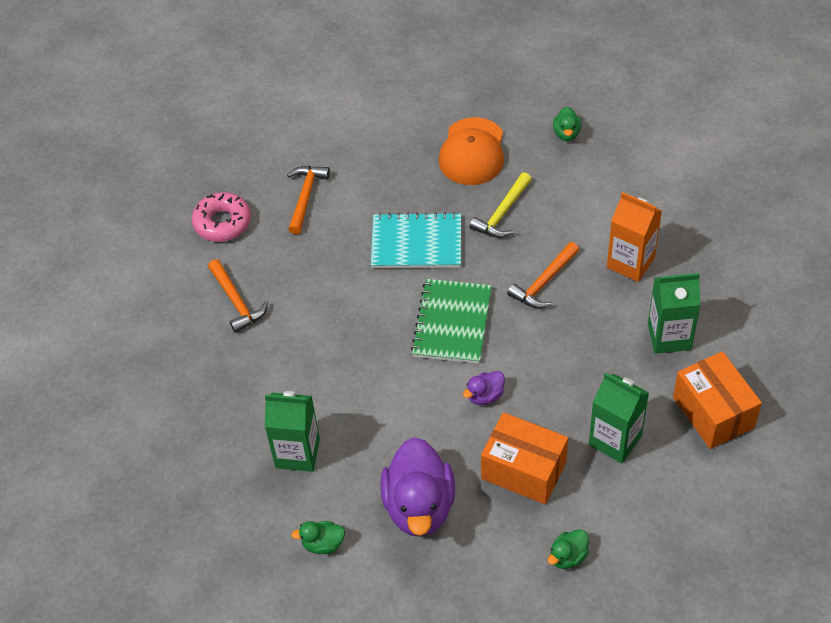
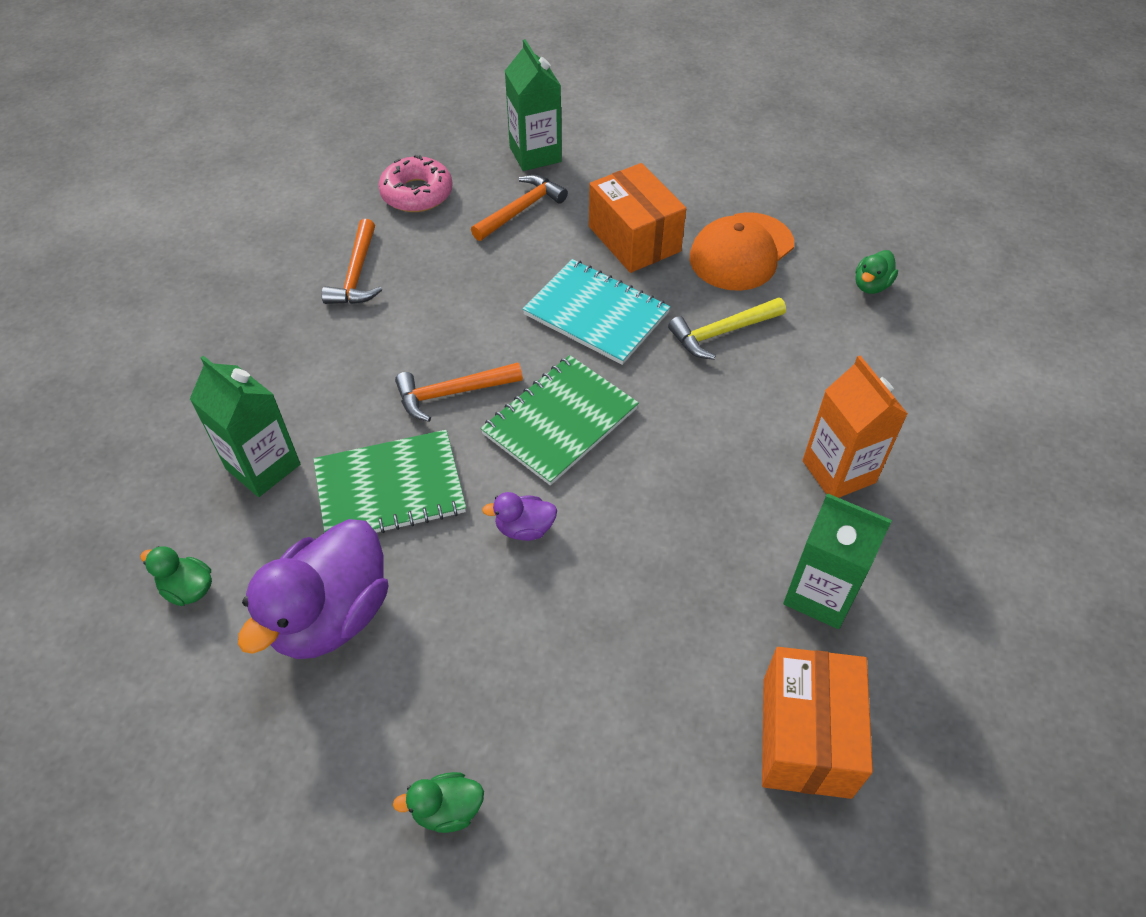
camera: 30 degrees right, 0 degrees up
(387, 420) = (390, 488): none -> green notebook
(524, 470) = (491, 651): orange box -> orange box (634, 239)
(544, 282) = (708, 435): orange hammer -> orange hammer (452, 393)
(615, 440) = (639, 688): green carton -> green carton (535, 154)

